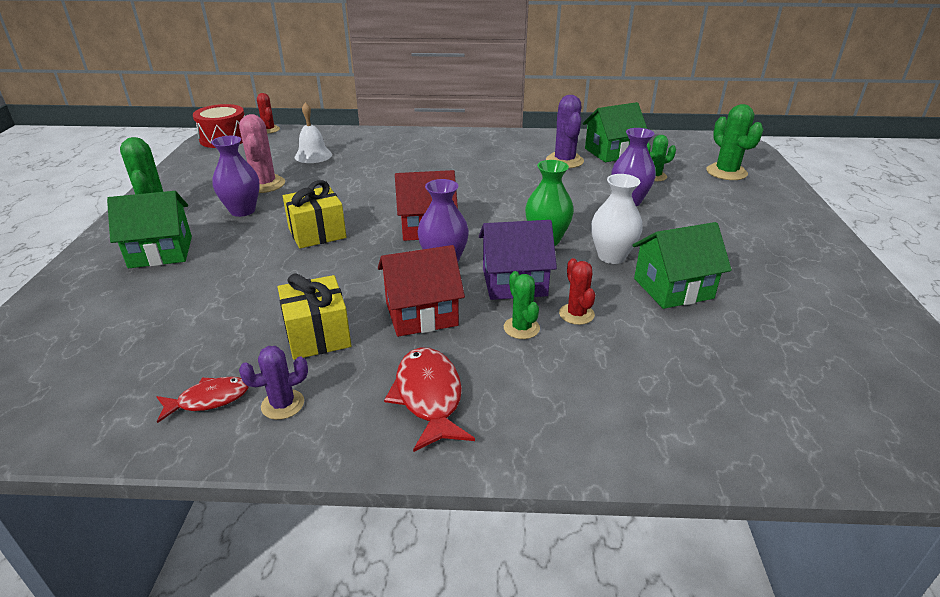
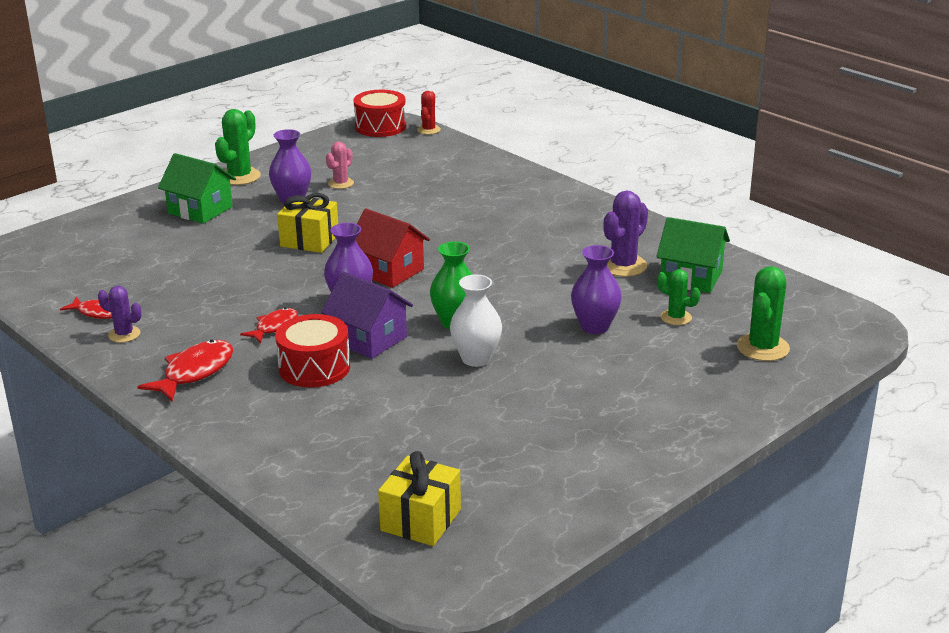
camera: 45 degrees right, 5 degrees down
(264, 184) = (341, 183): pink cactus -> pink cactus, size x0.62
(313, 155) = (419, 171): white bell -> none
(318, 335) = (198, 308): yellow gift -> yellow gift (421, 520)
(421, 314) = (274, 327): red house -> red fish
(521, 328) = (314, 367): green cactus -> red drum
(576, 314) = (365, 379): red cactus -> none
(673, 288) = (469, 402): green house -> none

